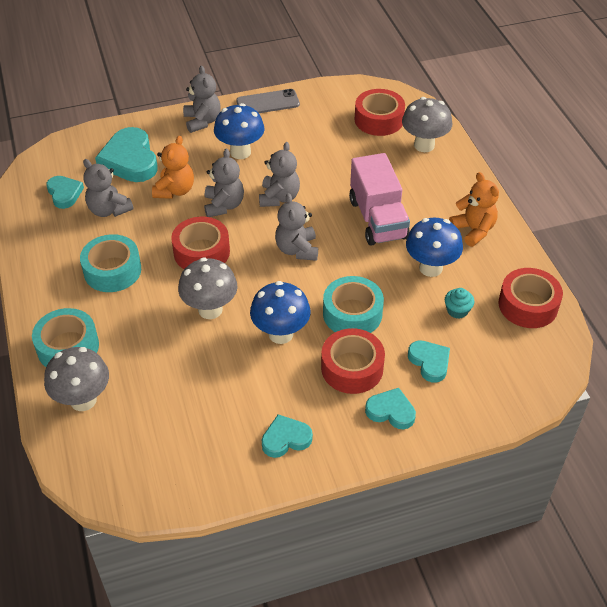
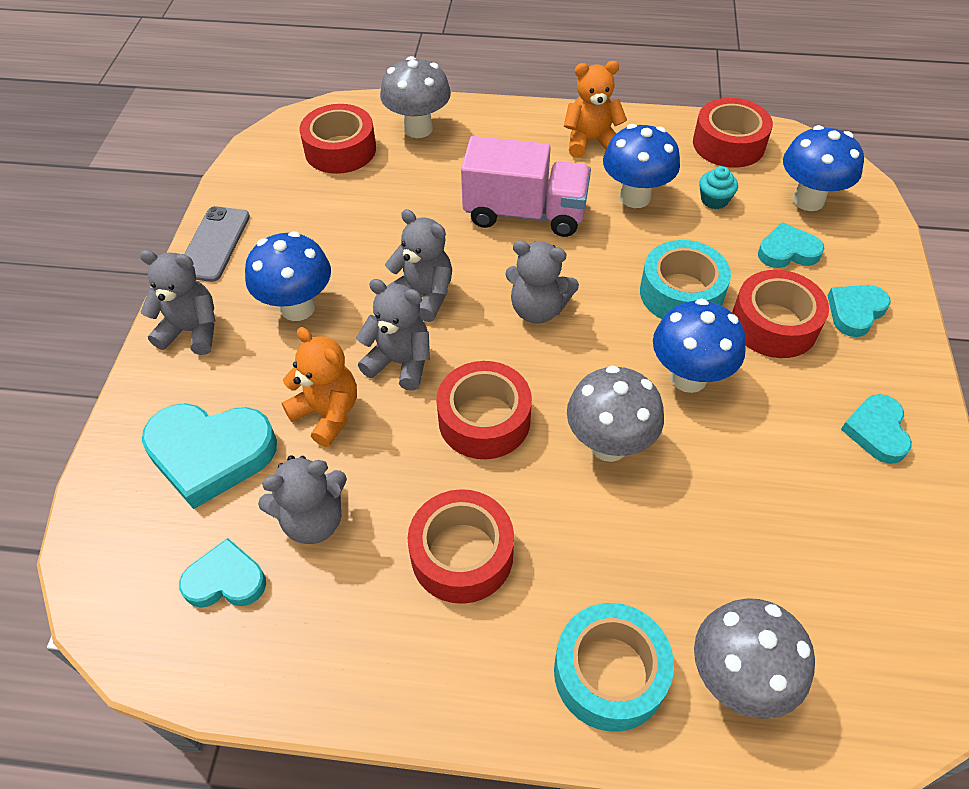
camera: 65 degrees left, 5 degrees up
(112, 270) = (462, 554): turquoise tape -> red tape
(495, 364) = (808, 200): none -> blue mushroom

